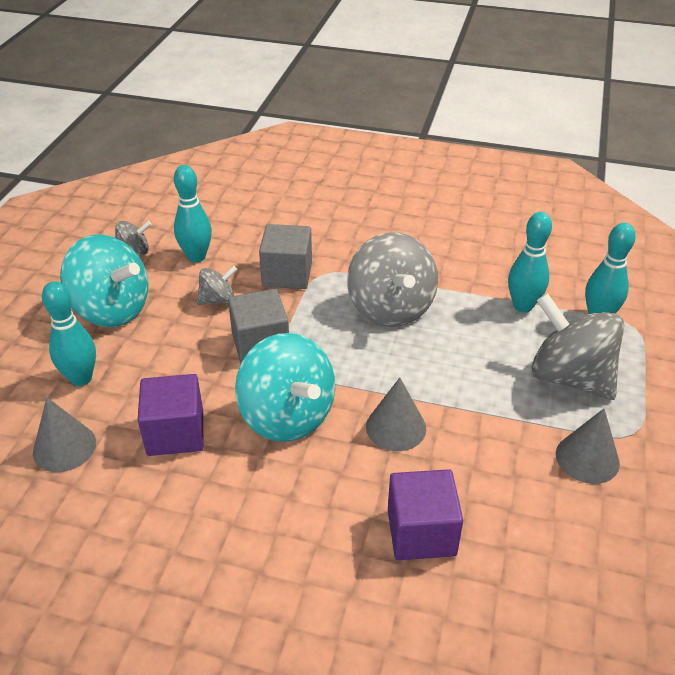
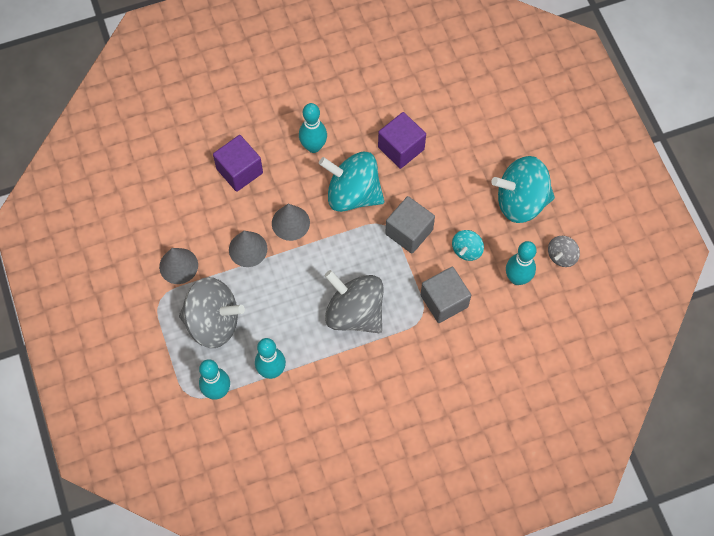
camera: 145 degrees right, 25 degrees up
(64, 447) = (447, 107): grey cone -> grey cone (248, 249)
(81, 378) = (484, 147): turquoise bowling pin -> turquoise bowling pin (313, 146)
(218, 300) = (466, 250): grey spinning top -> turquoise spinning top

